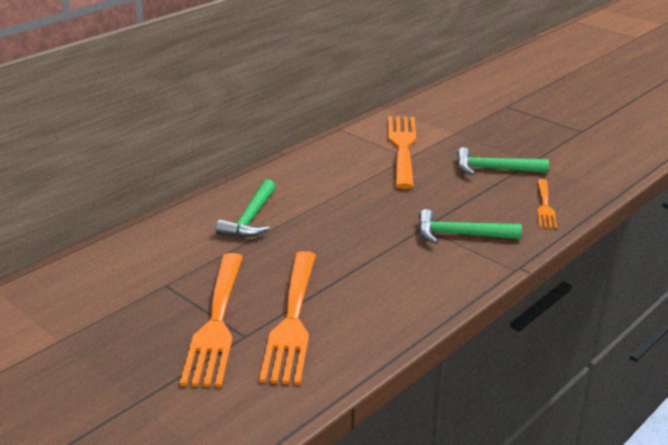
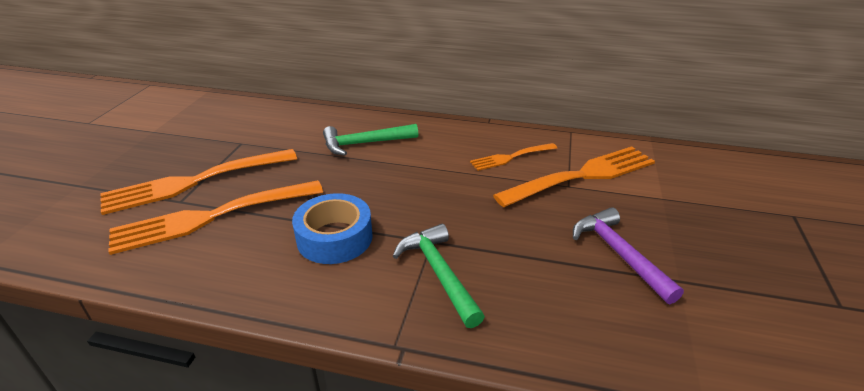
camera: 60 degrees right, 5 degrees up
(382, 266) = (334, 237): none -> blue tape
(494, 169) = (619, 253): green hammer -> purple hammer
(544, 206) = (578, 328): orange fork -> orange fork (511, 157)

